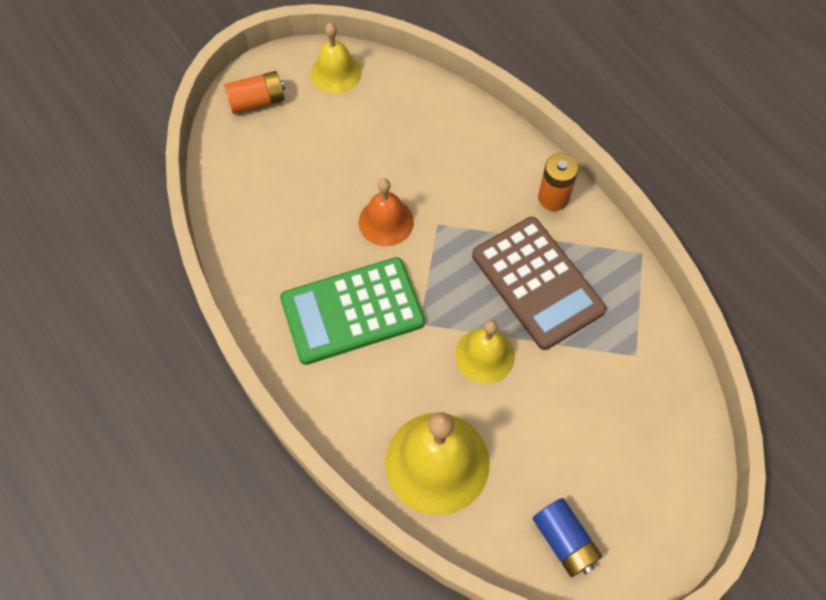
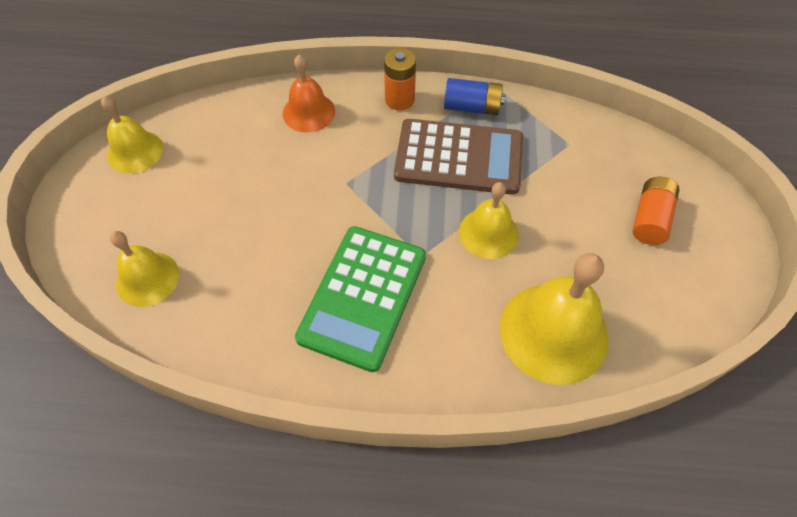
camera: 50 degrees left, 5 degrees down
(249, 170) = (147, 278): none -> yellow bell
(257, 101) = (89, 224): orange battery -> orange battery (650, 219)
(386, 221) = (307, 214): orange bell -> orange bell (309, 112)
(564, 541) = (685, 292): blue battery -> blue battery (472, 107)

